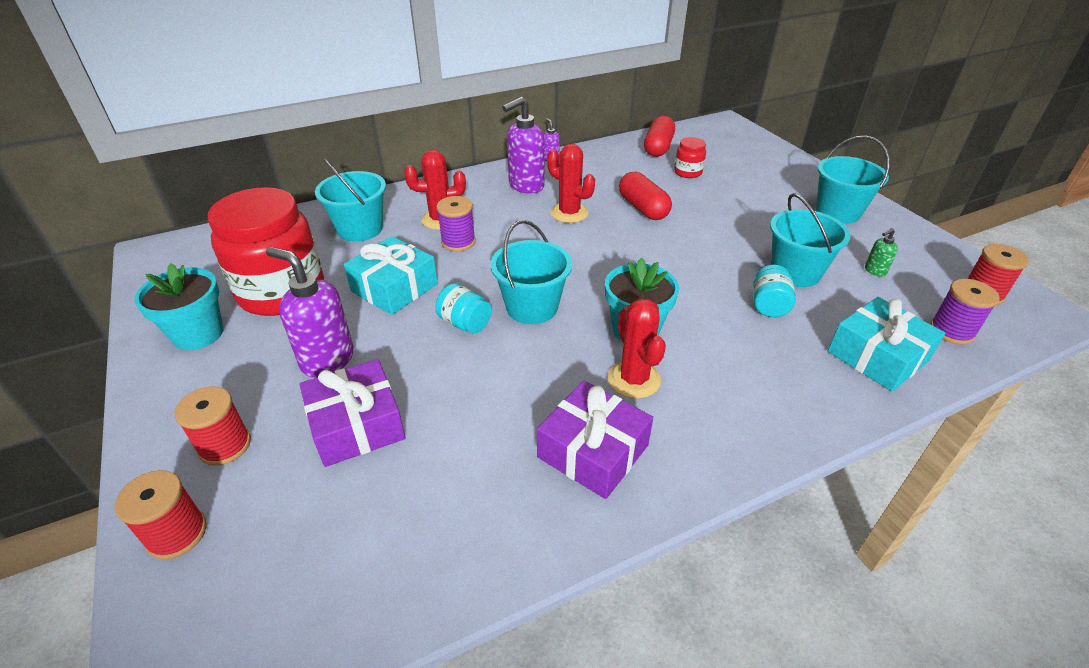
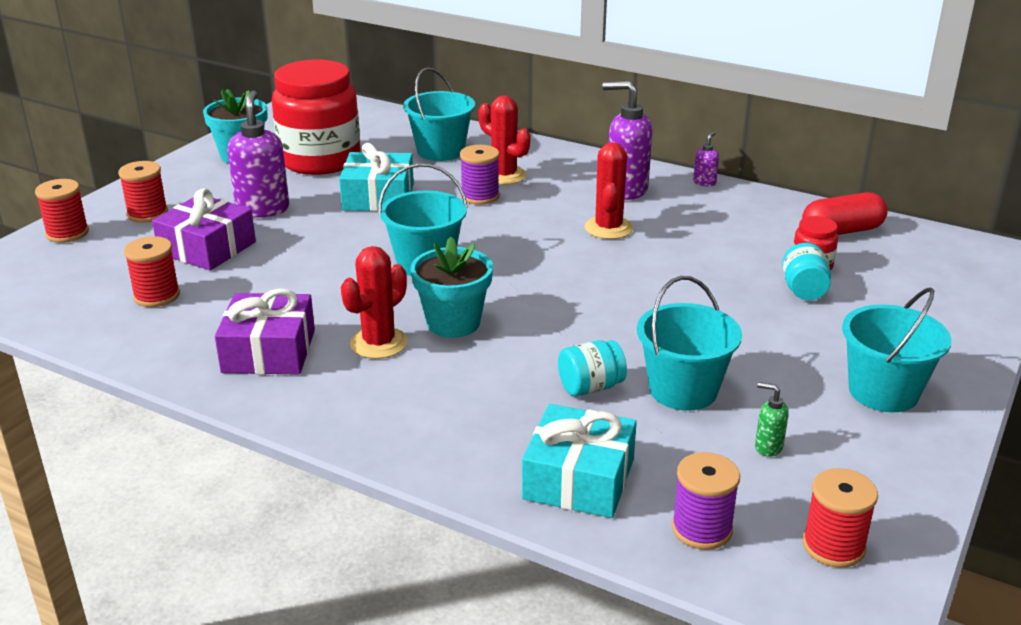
camera: 55 degrees right, 10 degrees down
(412, 498) = (157, 296): none -> red spool
(465, 323) = (367, 242): turquoise jar -> turquoise jar (804, 290)
(643, 208) = (682, 263): red capsule -> none

